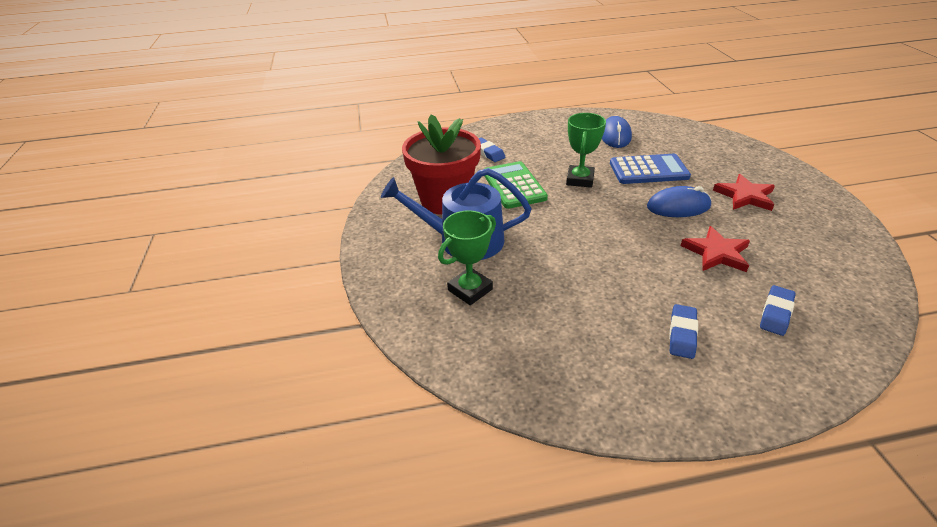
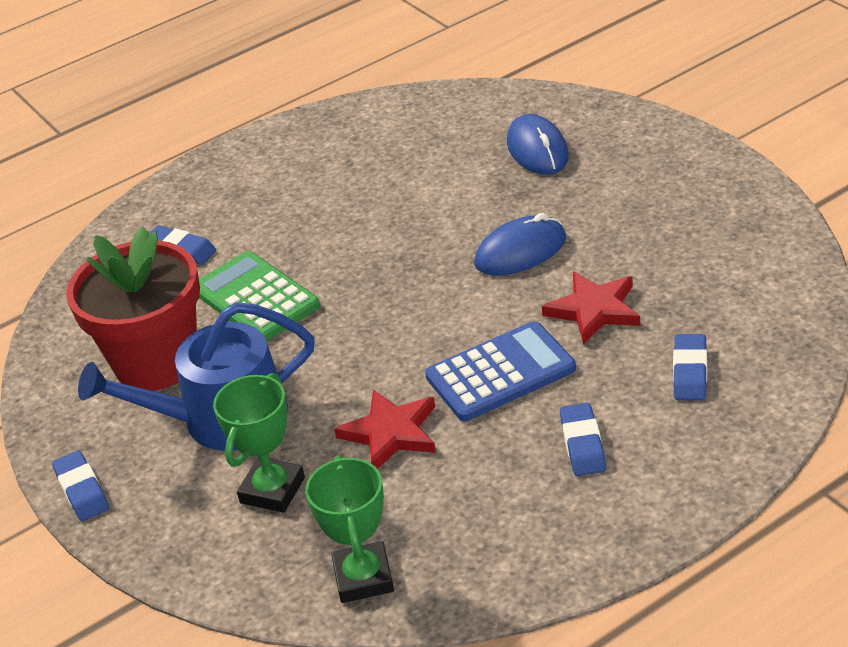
camera: 20 degrees left, 0 degrees up
(369, 252) = (82, 490): none -> blue eraser
(580, 180) = (356, 252): green trophy -> green trophy (363, 578)
(615, 135) = (380, 149): blue mouse -> blue mouse (537, 150)
(648, 170) = (456, 200): blue calculator -> blue calculator (500, 373)
(745, 196) = (609, 201): red star -> red star (391, 433)

